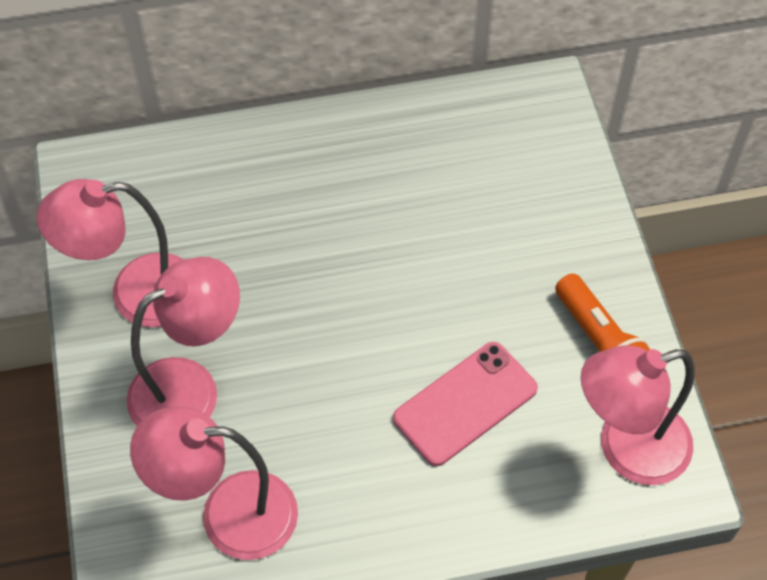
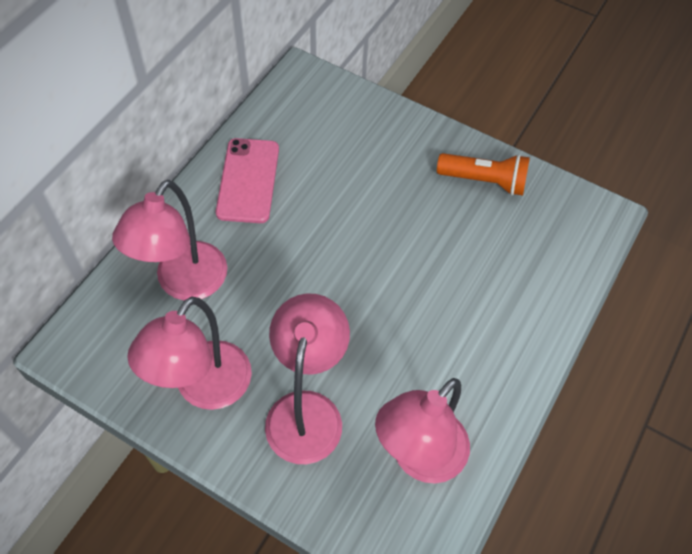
camera: 50 degrees left, 0 degrees up
(465, 403) = (462, 273): pink phone -> pink phone (248, 180)
(626, 449) = (561, 222): pink lamp -> pink lamp (184, 284)

